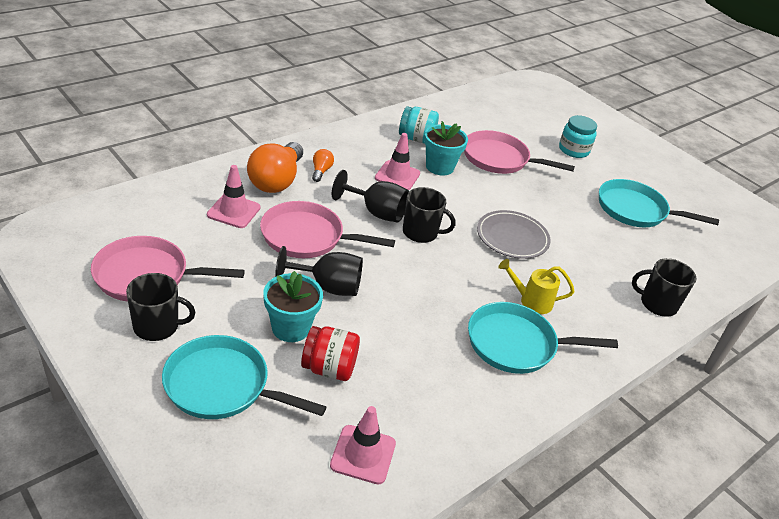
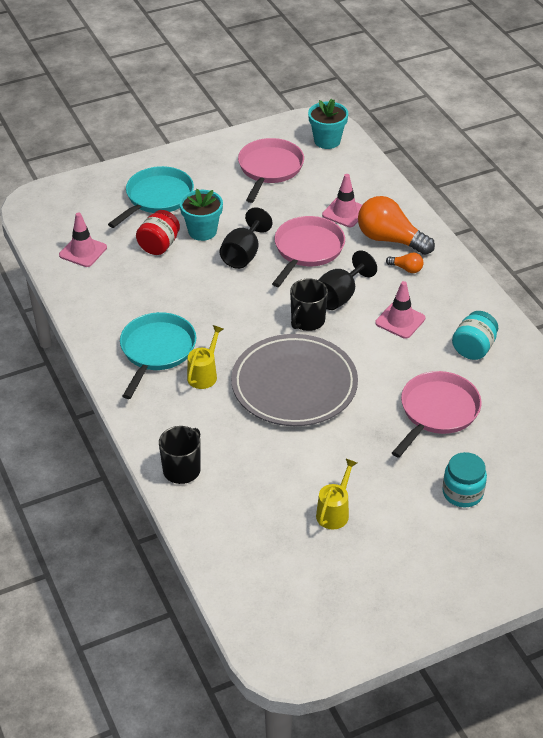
camera: 110 degrees right, 5 degrees up
(157, 326) = (217, 173): black mug -> none
(439, 167) = (417, 356): turquoise flower pot -> turquoise flower pot (327, 141)
(512, 238) = (294, 385): grey plate -> grey plate, size x1.68
(635, 210) = (334, 512): turquoise pan -> yellow watering can

